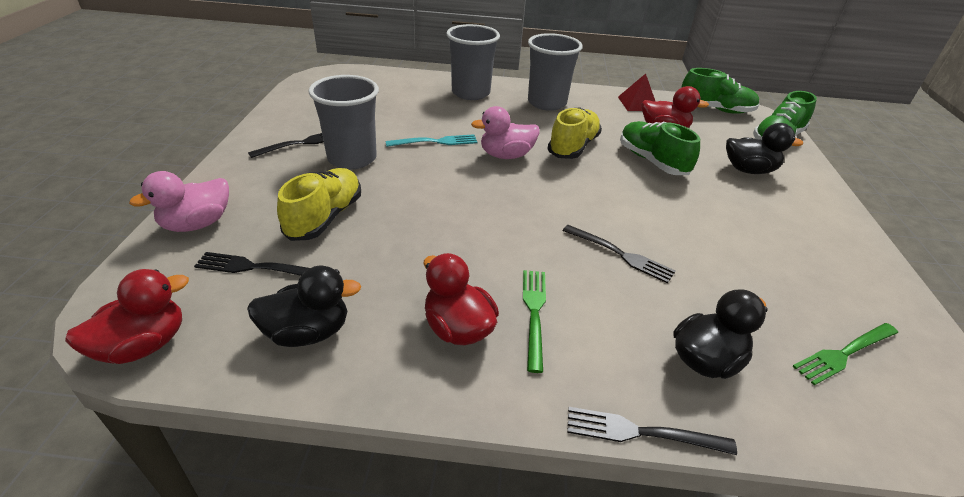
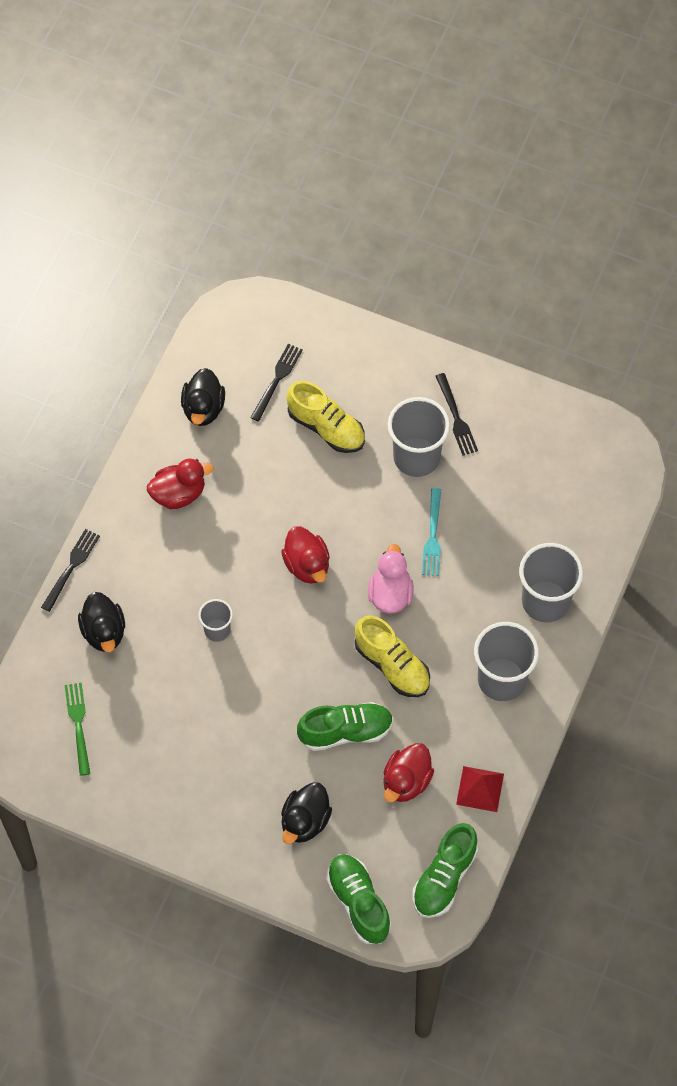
camera: 110 degrees right, 25 degrees up
(143, 345) = (220, 324): red duck -> red duck (307, 565)
(197, 224) = (341, 342): pink duck -> none
(534, 313) = (177, 544): green fork -> none
(621, 254) = (217, 630): black fork -> grey cup

